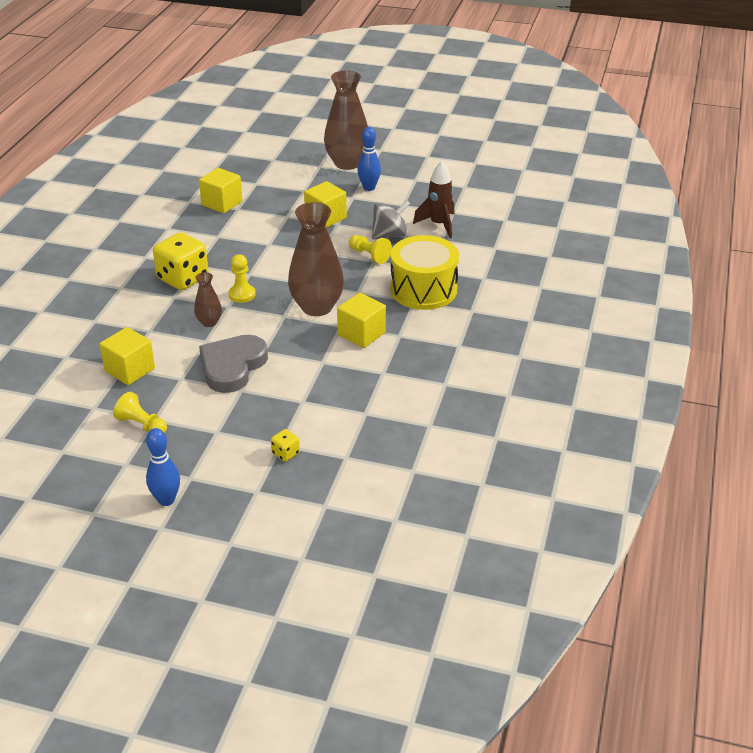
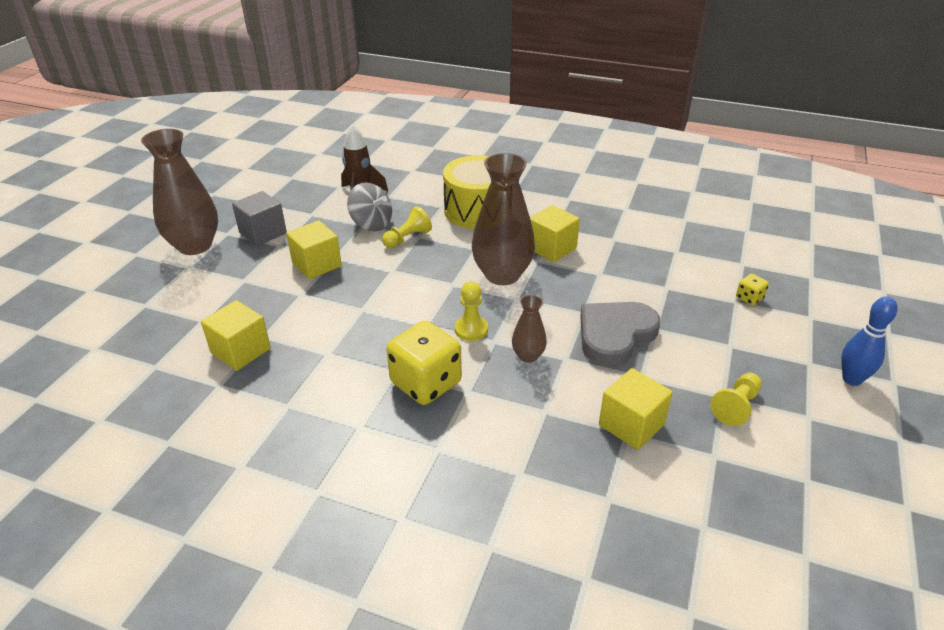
camera: 85 degrees left, 0 degrees up
(232, 366) = (614, 335): grey heart -> grey heart turned 105 degrees clockwise
(369, 188) = (263, 233): blue bowling pin -> grey cube
(390, 235) = (371, 224): grey spinning top -> grey spinning top turned 150 degrees clockwise

